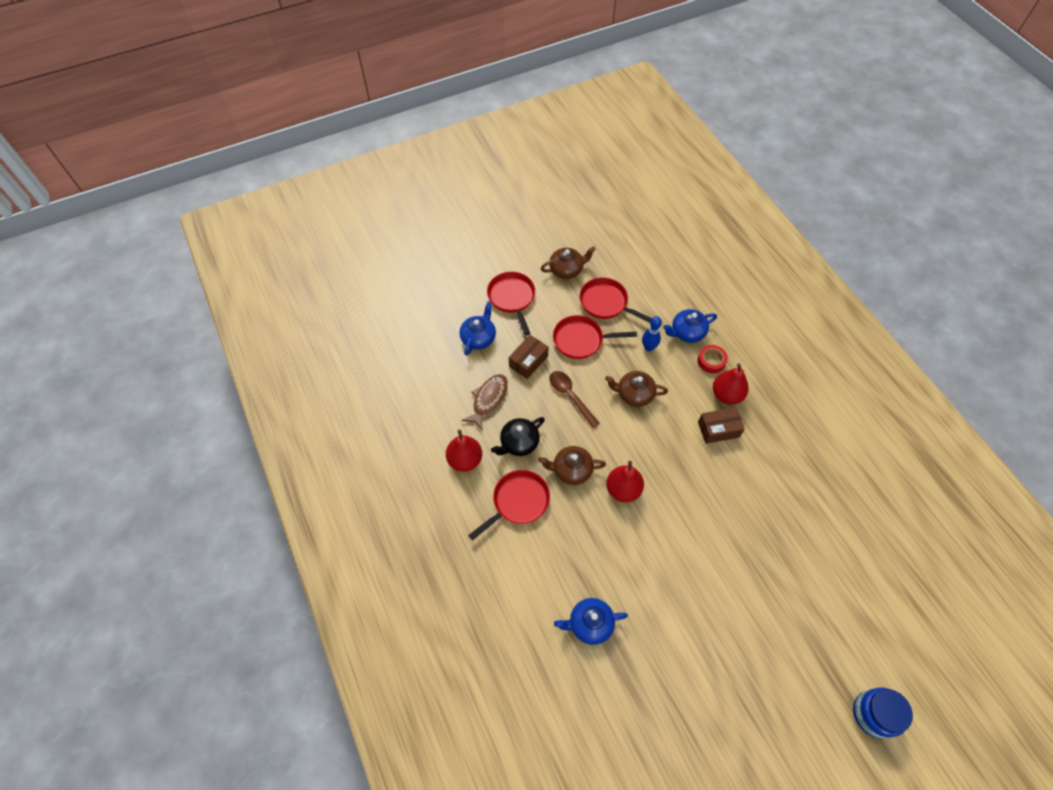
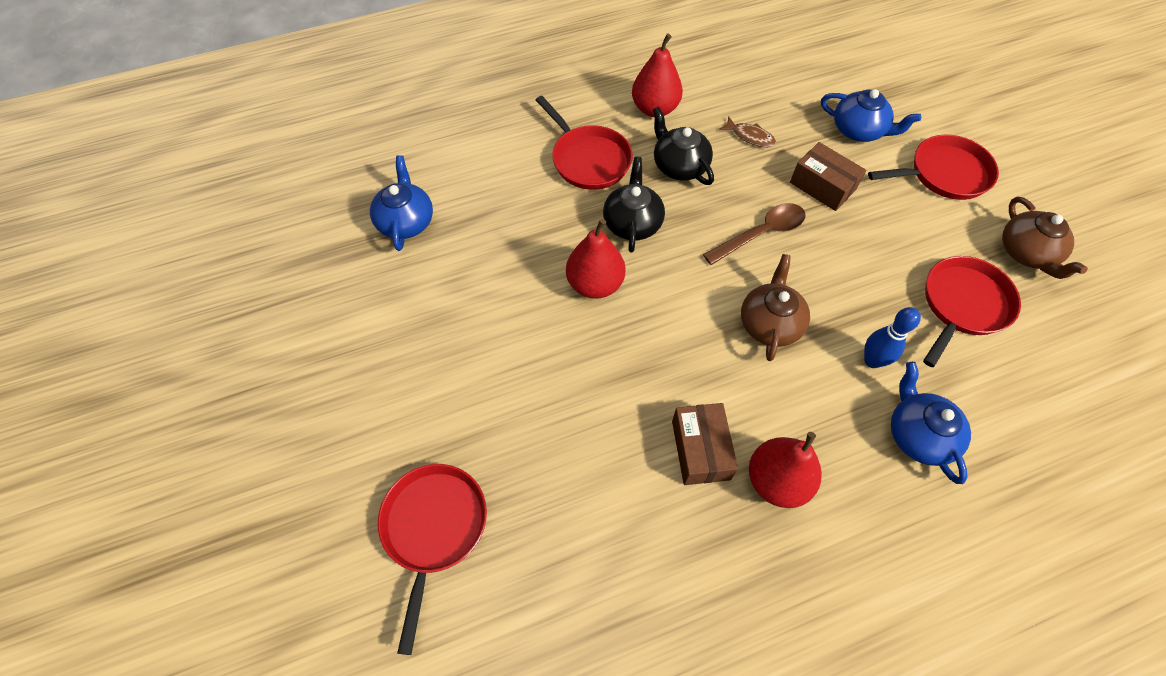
camera: 95 degrees right, 0 degrees up
(488, 400) = (750, 136): brown fish -> brown fish, size x0.60
(571, 470) = (632, 223): brown teapot -> black teapot
(581, 340) = (873, 259): red pan -> red pan (434, 528)
(711, 361) = (854, 468): red tape -> none
(873, 714) = (155, 591): blue jar -> none

